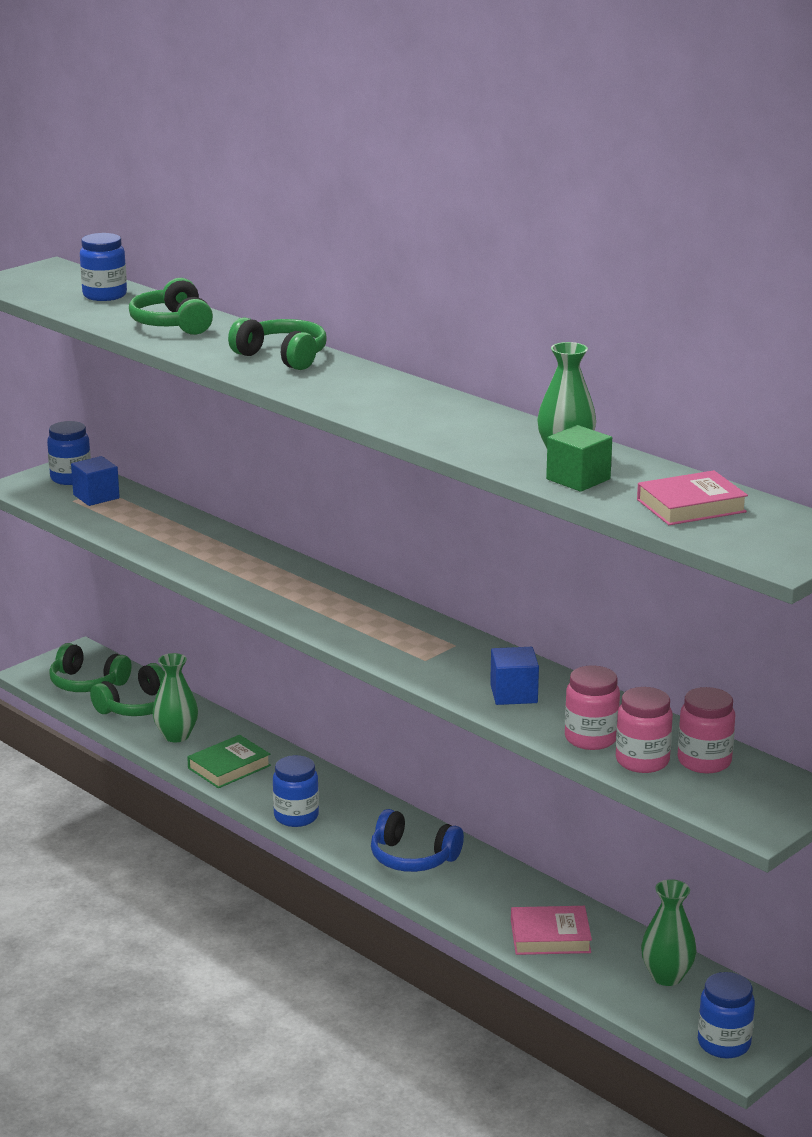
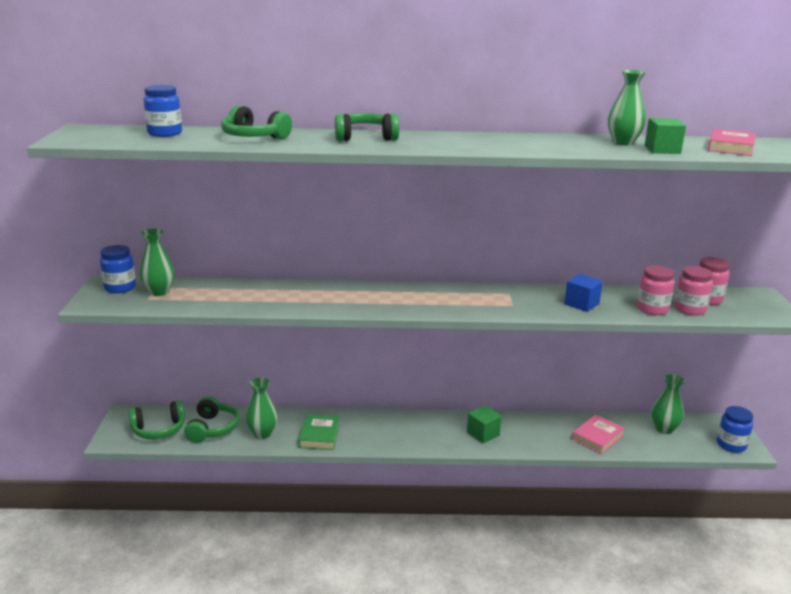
camera: 45 degrees left, 0 degrees up
(96, 496) = (159, 292): blue cube -> green vase
(296, 816) = (397, 443): blue jar -> none
(412, 858) = (483, 434): blue headphones -> green cube

